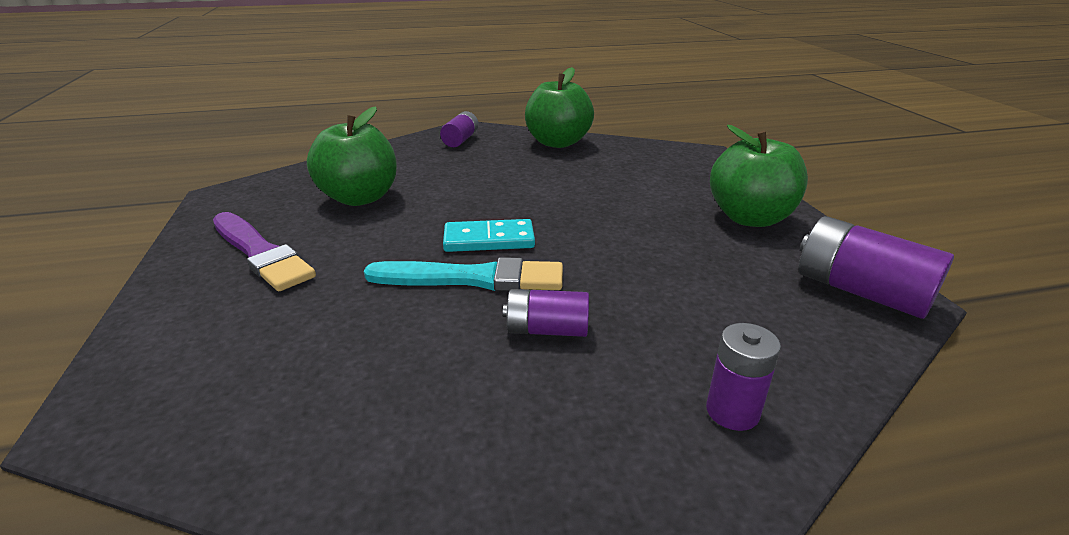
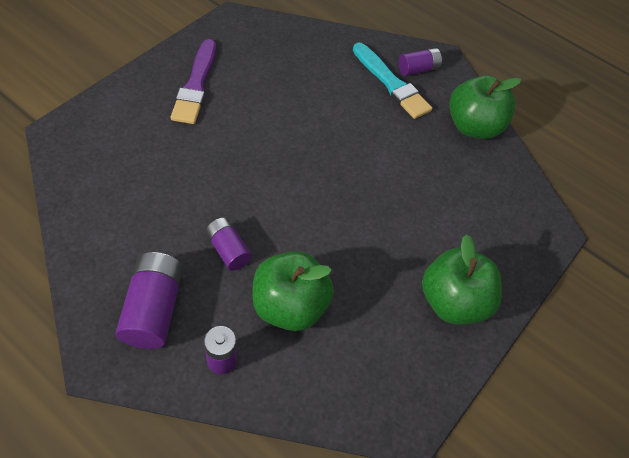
camera: 45 degrees right, 25 degrees up
(360, 198) = (286, 79): green apple -> green apple (289, 306)
(473, 278) = (248, 190): turquoise brush -> turquoise brush (391, 83)
(489, 240) = (294, 172): turquoise domino -> none
(860, 291) = (397, 397): purple battery -> purple battery (154, 309)

